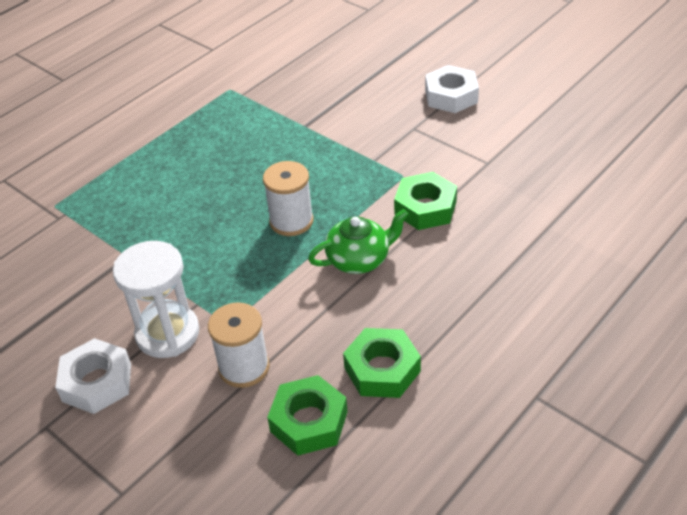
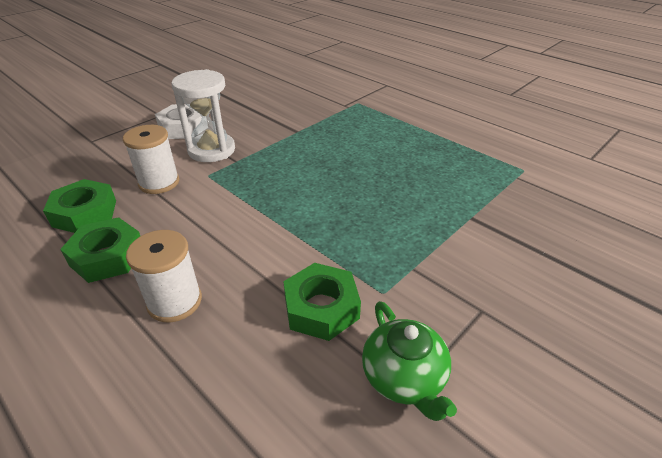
camera: 90 degrees right, 5 degrees down
(291, 221) = (319, 206): white spool -> white spool (175, 301)
(359, 259) = (253, 249): green teapot -> green teapot (404, 378)
(451, 96) = (572, 363): white nut -> none

